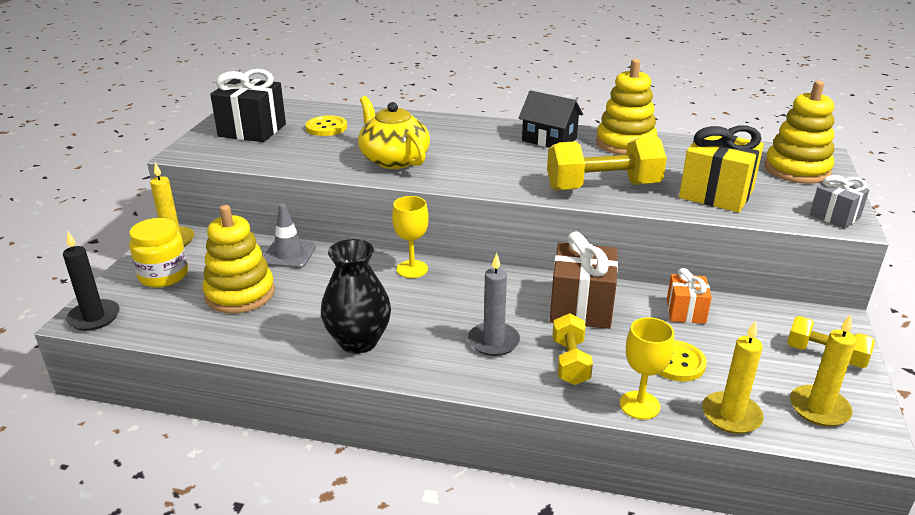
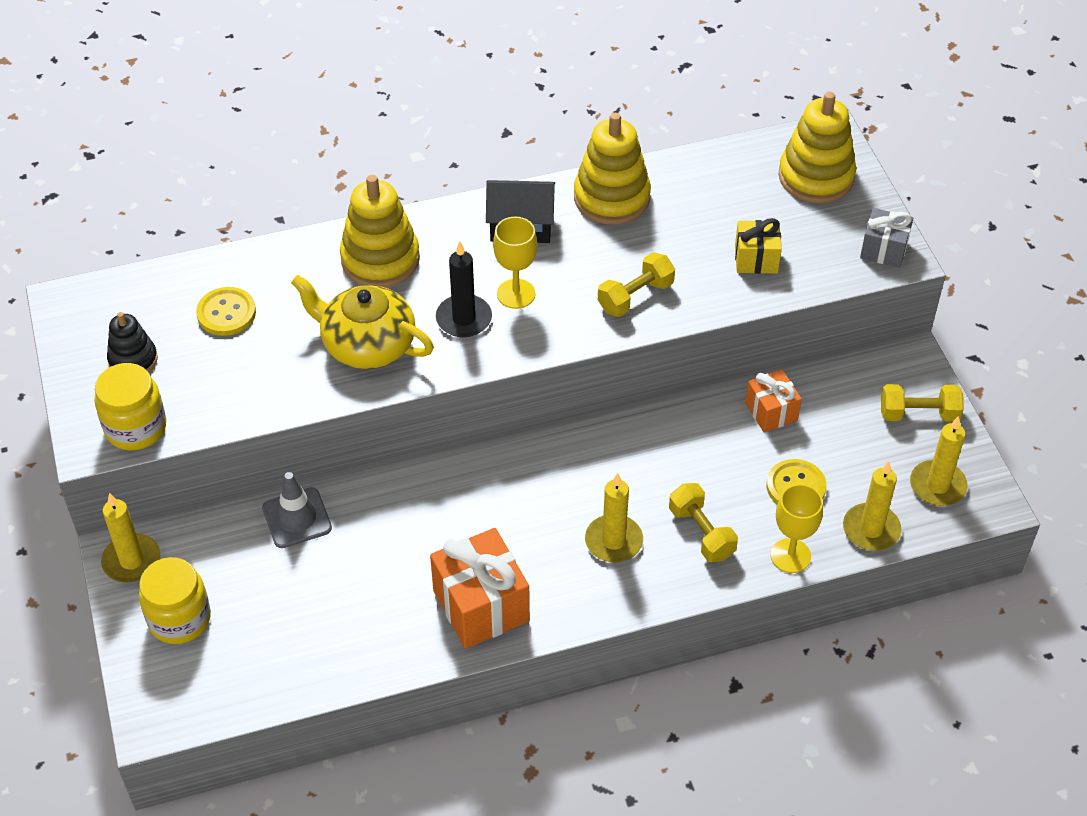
camera: 30 degrees left, 20 degrees up
(94, 317) = (164, 714): black candle -> black candle (464, 319)
(217, 154) = (136, 428): none -> yellow jar
(240, 294) = (296, 603): yellow stacking toy -> yellow stacking toy (380, 259)
(252, 130) = (133, 360): black gift -> black stacking toy
(358, 341) = (481, 606): black vase -> orange gift
(412, 269) = (456, 477): yellow goblet -> yellow goblet (516, 294)
(493, 341) = (613, 541): grey candle -> yellow candle
(581, 307) = (669, 452): brown gift -> none
(603, 187) = (635, 296): yellow dumbbell -> yellow dumbbell, size x0.59
(716, 194) = (756, 259): yellow gift -> yellow gift, size x0.58

